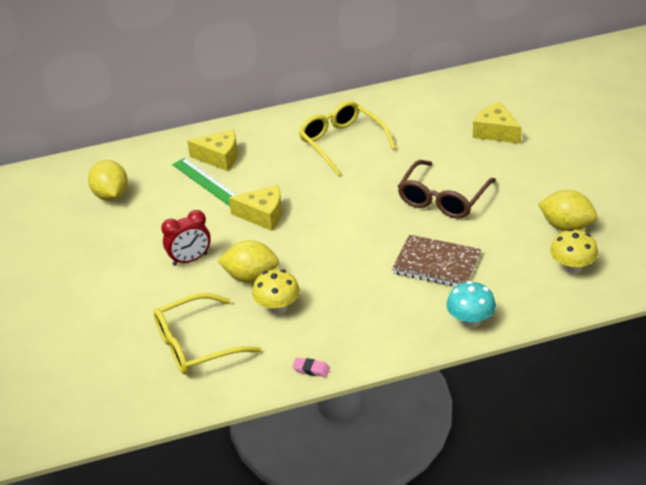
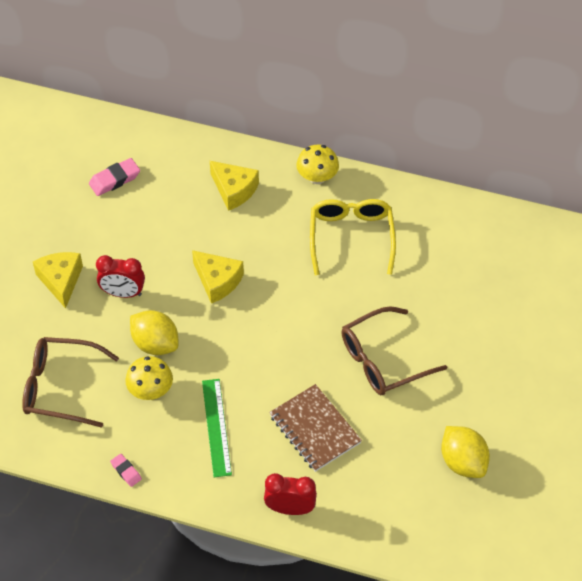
camera: 30 degrees right, 15 degrees up
(111, 195) = (115, 180): yellow lemon -> pink eraser
(196, 344) = (61, 387): yellow glasses -> brown glasses
(206, 182) = (201, 212): green ruler -> green ruler (216, 427)
(470, 321) = (290, 508): turquoise mushroom -> red clock
(495, 132) = (500, 310): yellow cheese -> yellow cheese (61, 281)
(572, 267) = (426, 510): yellow mushroom -> yellow mushroom (317, 177)

